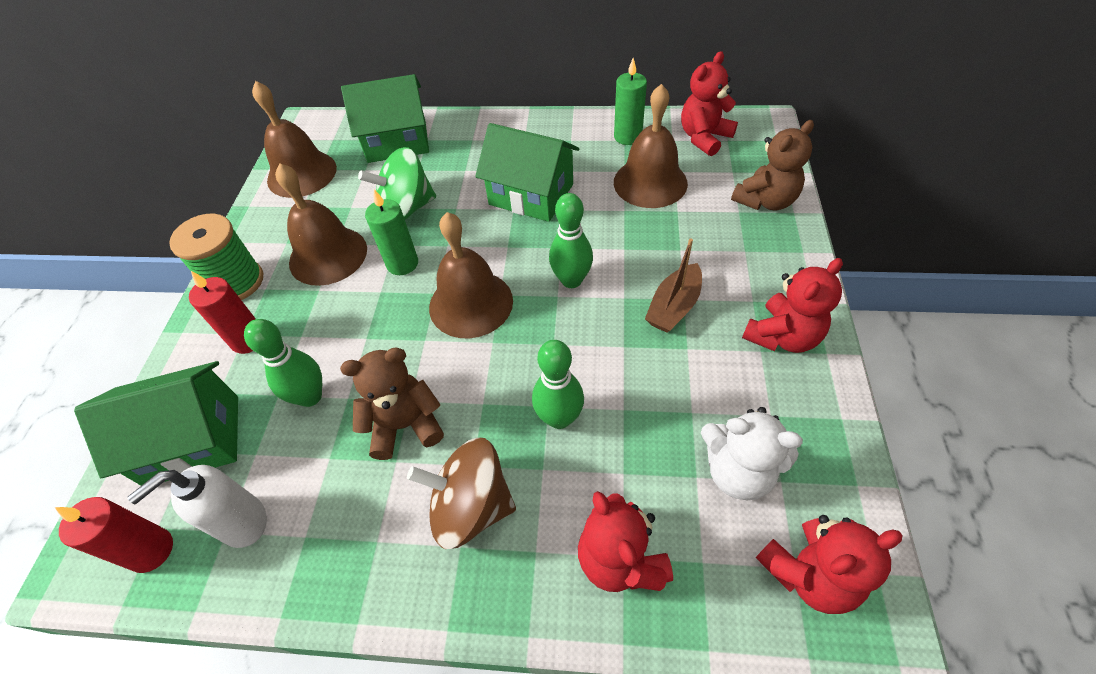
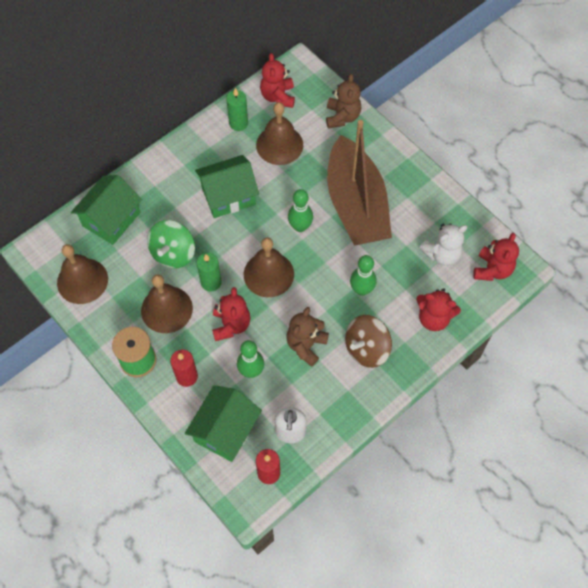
camera: 50 degrees left, 10 degrees up
(673, 307) = (356, 204): brown boat -> brown boat, size x2.47
(782, 336) = (409, 184): red teddy bear -> red teddy bear (231, 325)

